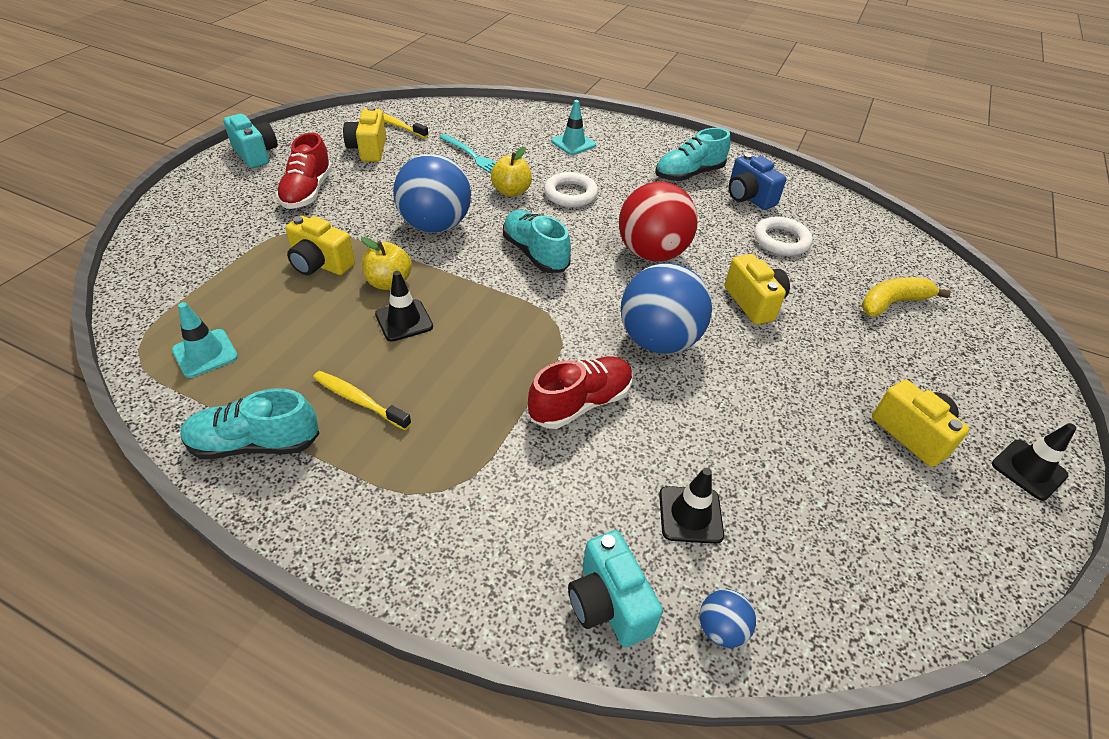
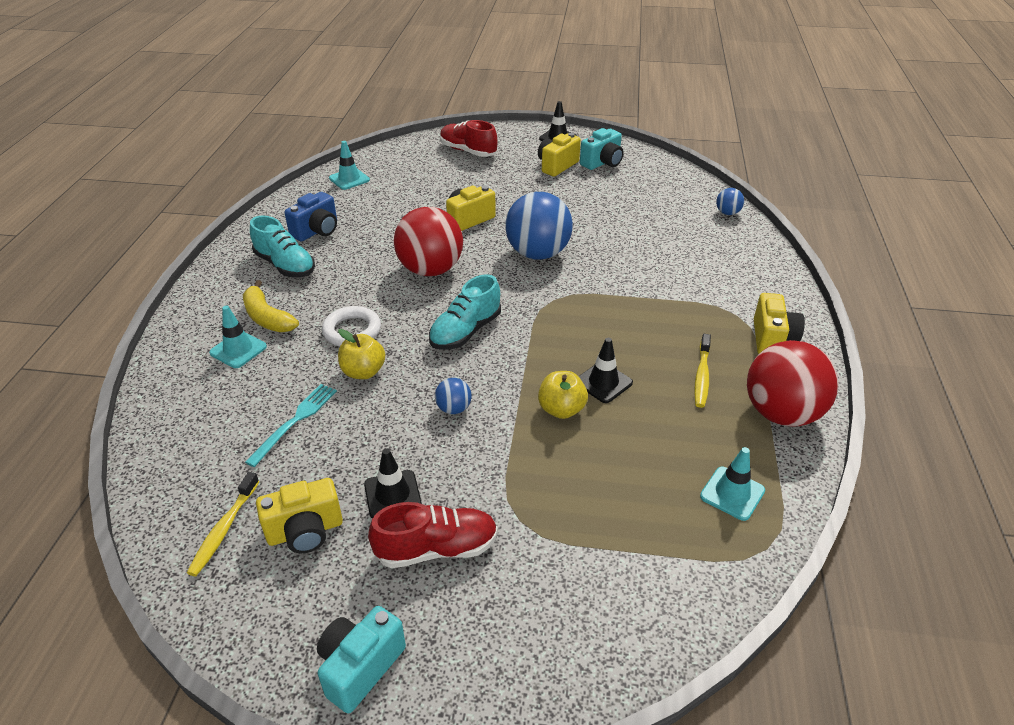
camera: 105 degrees left, 5 degrees down
(255, 444) = (781, 413): turquoise shoe -> red ball
(320, 264) = (564, 471): yellow camera -> yellow camera (772, 339)
(435, 225) = (454, 408): blue ball -> blue ball, size x0.44
(580, 403) = (622, 276): red shoe -> red shoe (468, 151)
(608, 604) = (746, 244): turquoise camera -> turquoise camera (602, 163)
(690, 515) = (672, 227): black traffic cone -> black traffic cone (392, 495)
(781, 240) = (379, 213): white ring -> none
(865, 232) = (349, 179): none -> turquoise traffic cone
(892, 303) = (436, 170): yellow banana -> yellow banana (267, 318)

